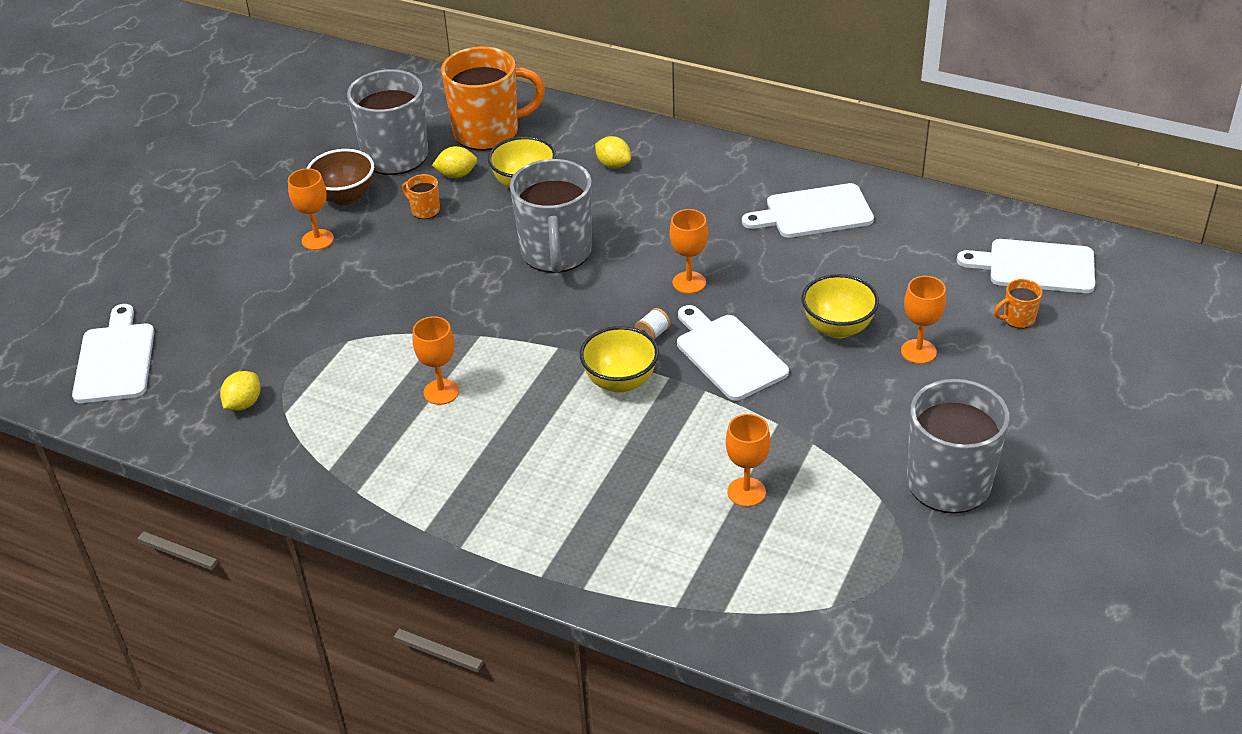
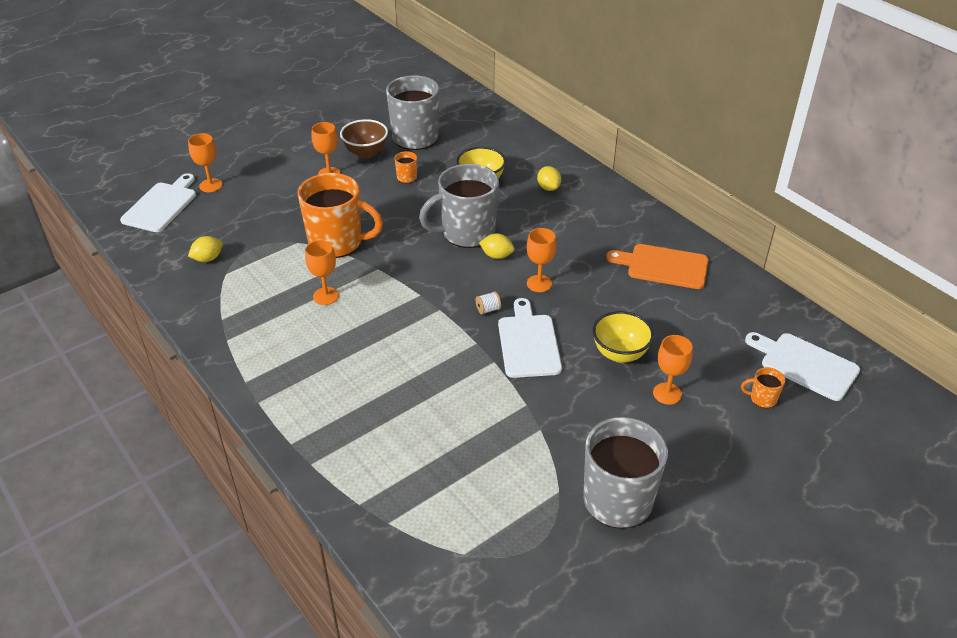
camera: 25 degrees right, 0 degrees up
(456, 175) = (443, 161): yellow lemon -> yellow lemon (497, 256)
(488, 132) = (484, 141): orange mug -> orange mug (337, 242)
(556, 253) = (466, 233): grey mug -> grey mug turned 45 degrees clockwise
(620, 382) = (442, 333): yellow bowl -> none
(746, 492) = (467, 444): orange goblet -> orange goblet (210, 185)
(814, 212) = (663, 266): white cutting board -> orange cutting board

